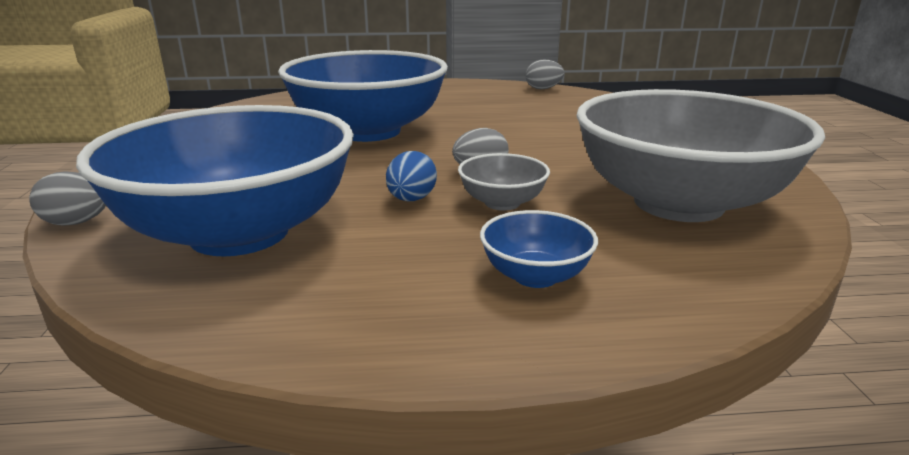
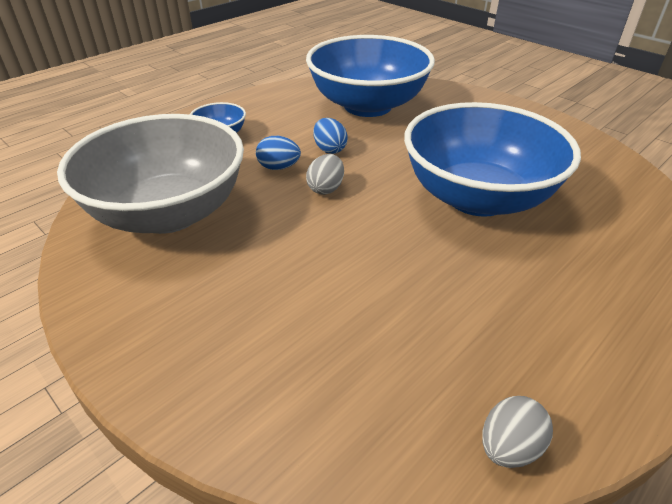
camera: 140 degrees right, 15 degrees up
(77, 222) = (436, 86): grey egg -> none
(502, 203) = (279, 167): grey bowl -> blue egg

